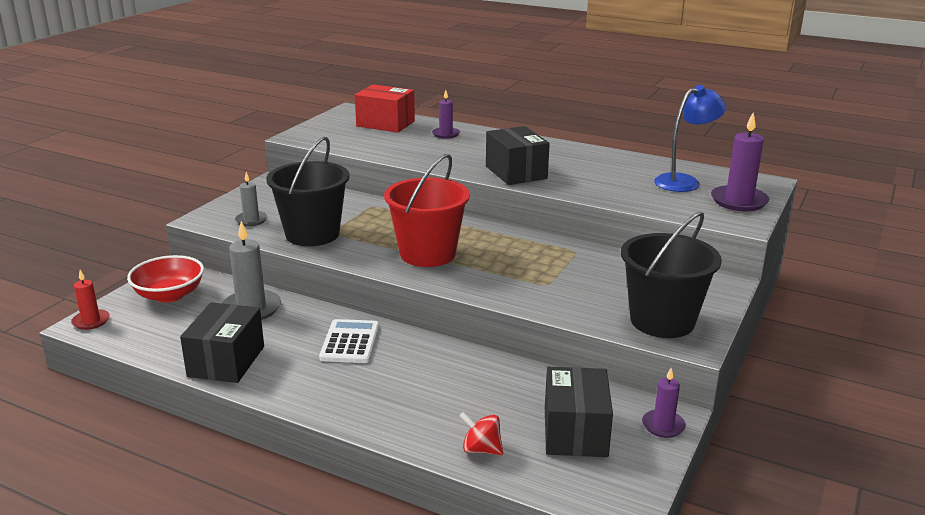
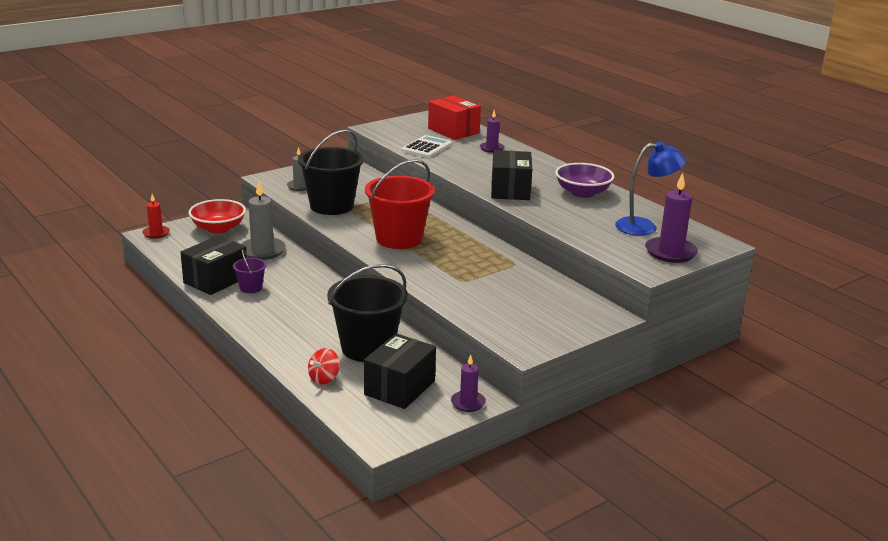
camera: 25 degrees right, 0 degrees up
(280, 359) = (251, 288): none -> purple bucket
(350, 342) = (306, 289): white calculator -> white calculator (427, 148)
(481, 449) = (324, 378): red spinning top -> red spinning top turned 105 degrees counterclockwise
(586, 160) = (582, 193): none -> purple bowl
(662, 321) = (520, 328): black bucket -> black bucket (367, 348)

